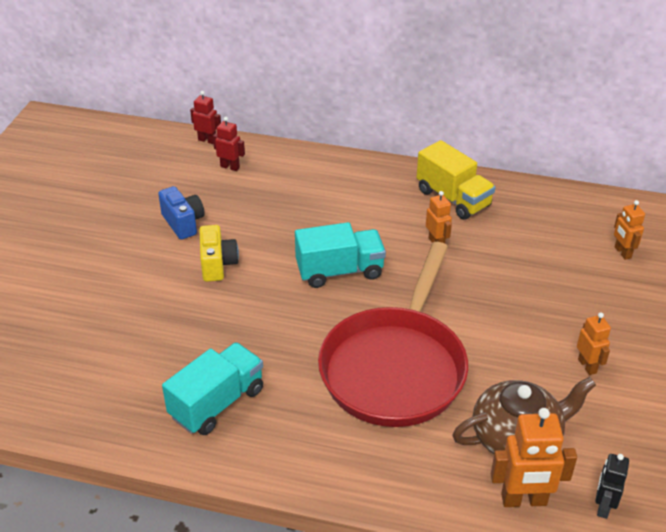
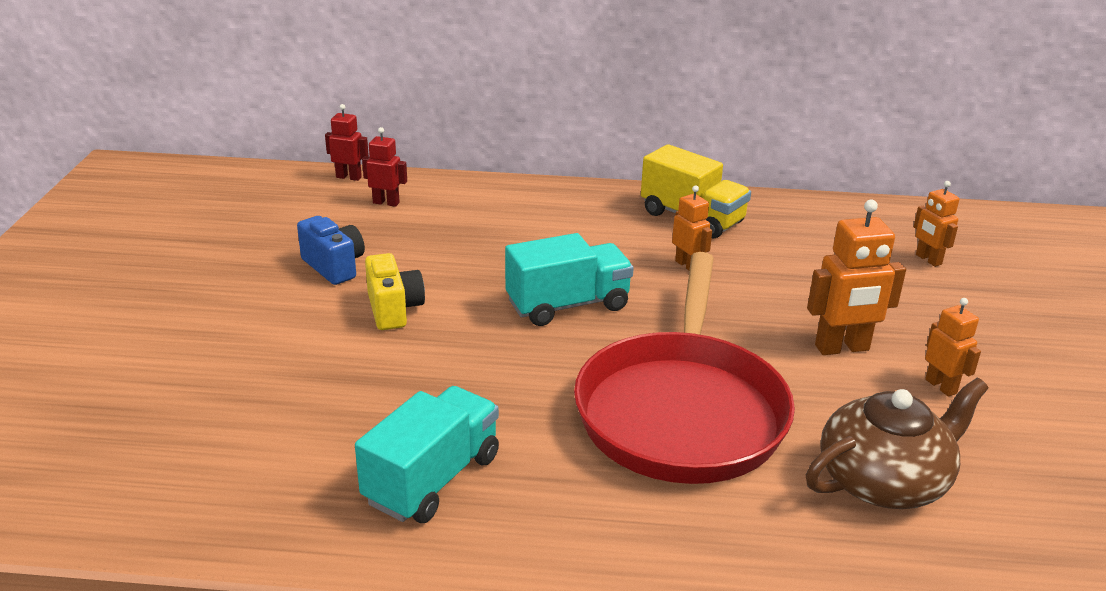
camera: 10 degrees left, 10 degrees down
(524, 500) = (927, 562): orange robot -> orange robot (842, 348)
(603, 506) = (1042, 557): black robot -> none

